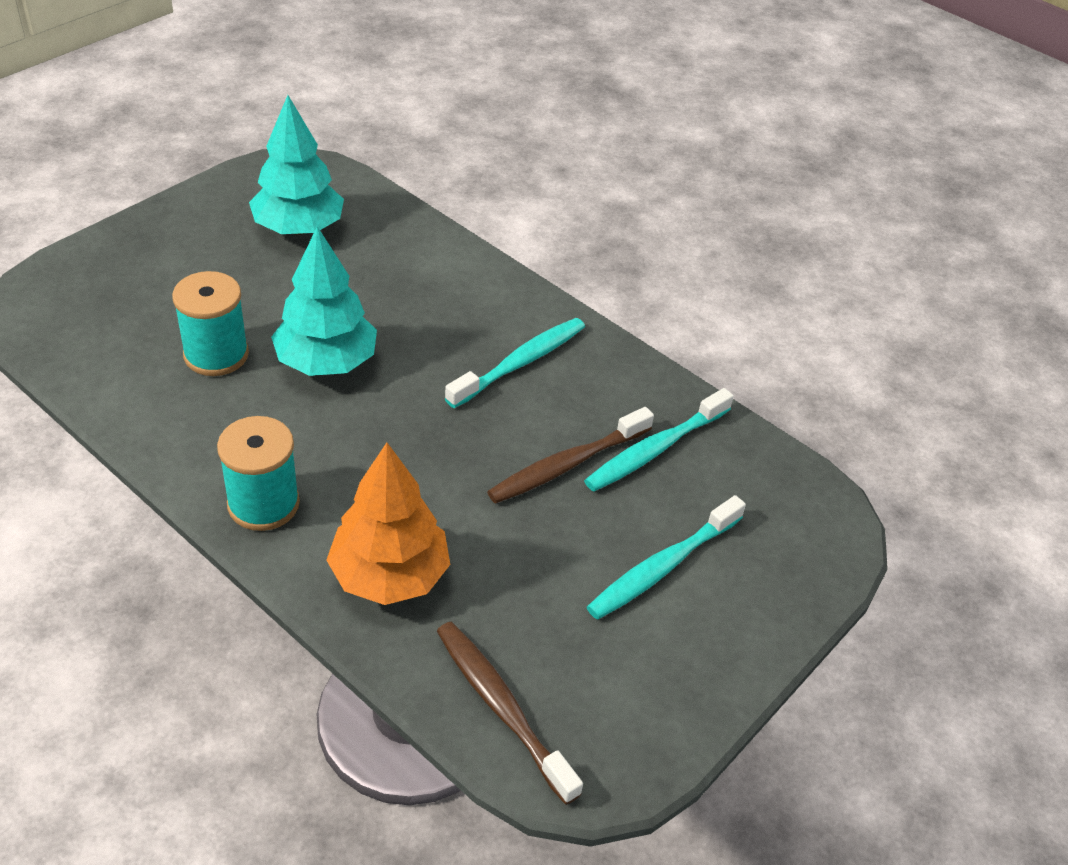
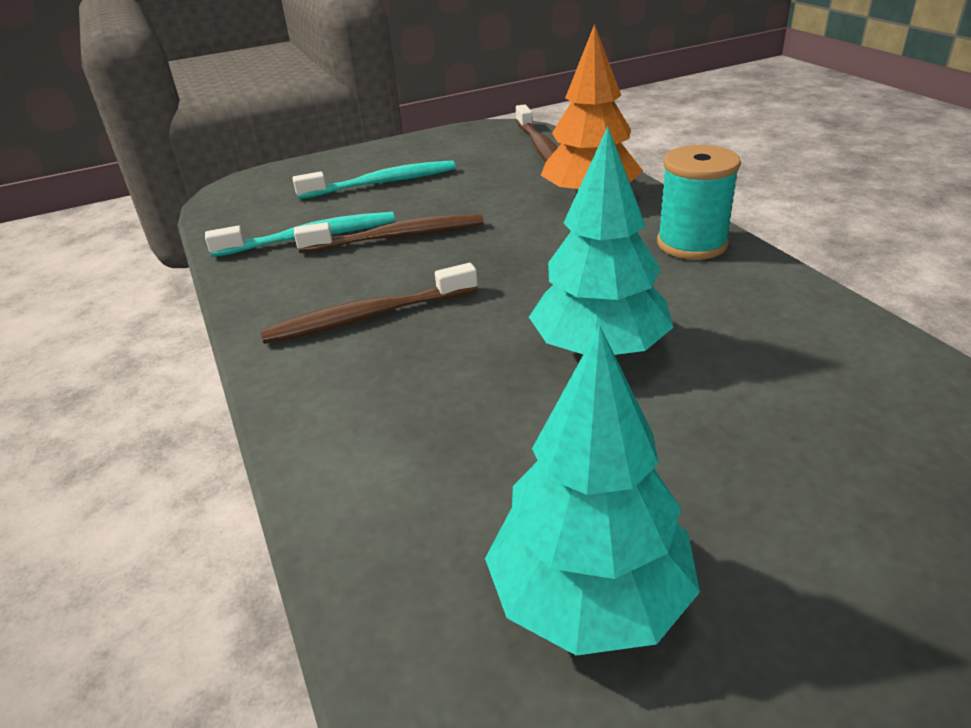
camera: 150 degrees left, 10 degrees down
(216, 354) = (751, 380): turquoise spool -> none
(520, 363) = (367, 317): turquoise toothbrush -> brown toothbrush

